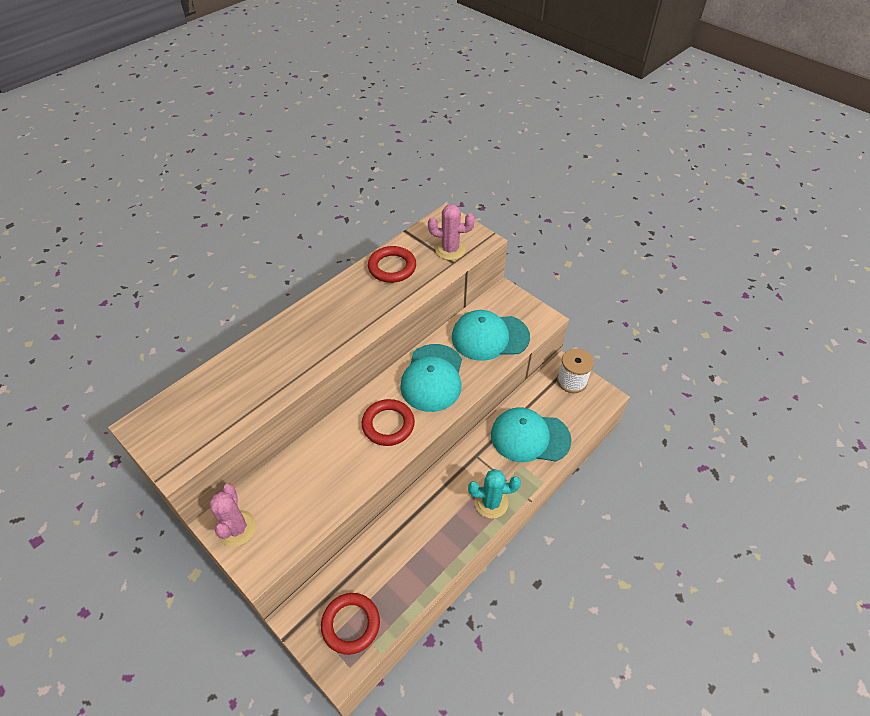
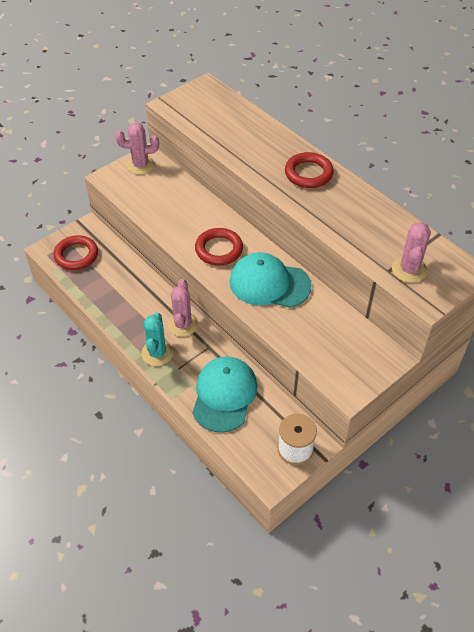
camera: 95 degrees right, 0 degrees up
(392, 267) = (378, 221): red ring -> red ring (308, 173)
(450, 483) = (183, 324): none -> pink cactus
(489, 337) = (321, 335): turquoise cap -> none

